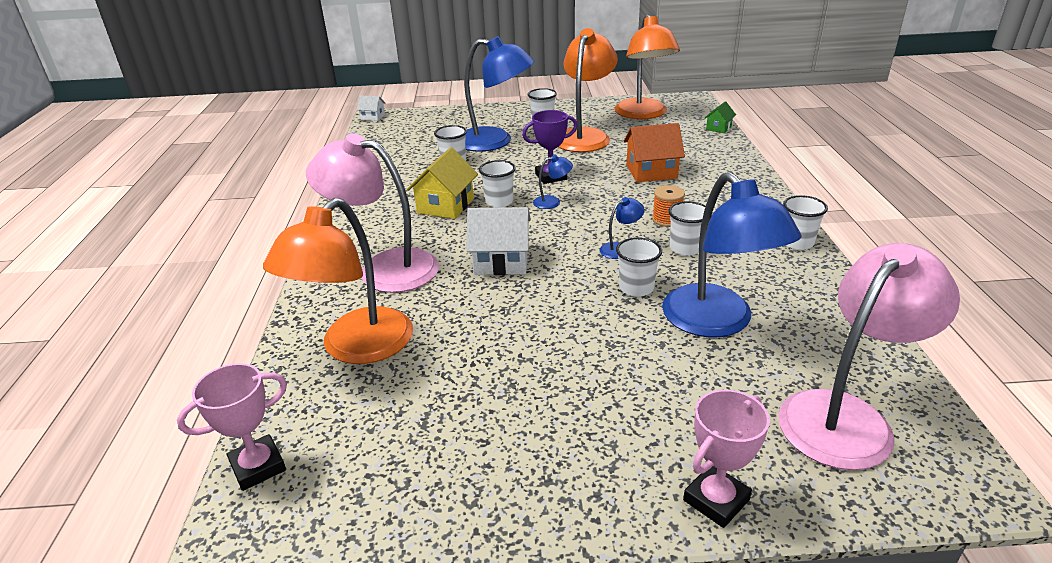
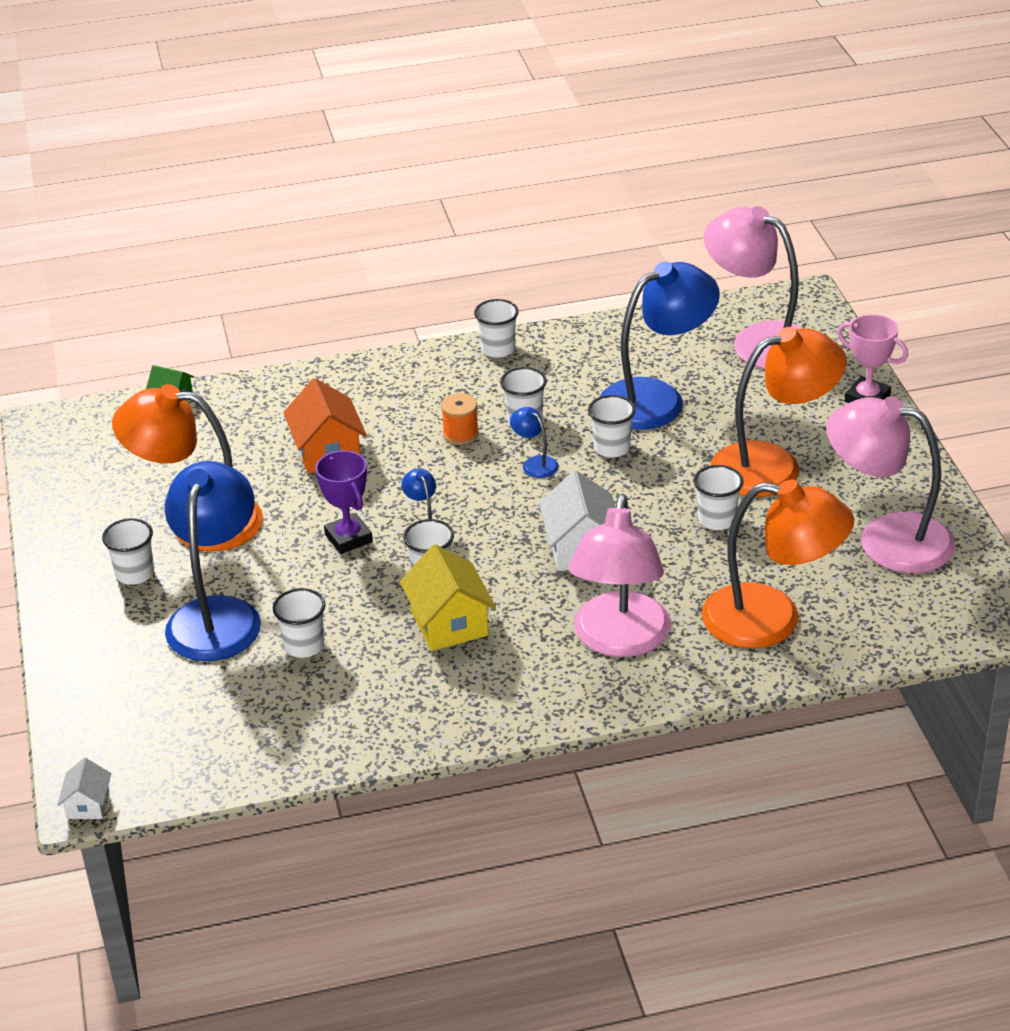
camera: 100 degrees left, 5 degrees up
(258, 467) = (943, 633): pink trophy -> none
(429, 454) = (887, 539): none -> pink lamp
(445, 206) = (449, 623): yellow house -> yellow house turned 60 degrees clockwise
(510, 335) = (717, 520): none -> white cup
(643, 114) = (109, 469): orange lamp -> orange lamp (773, 466)

